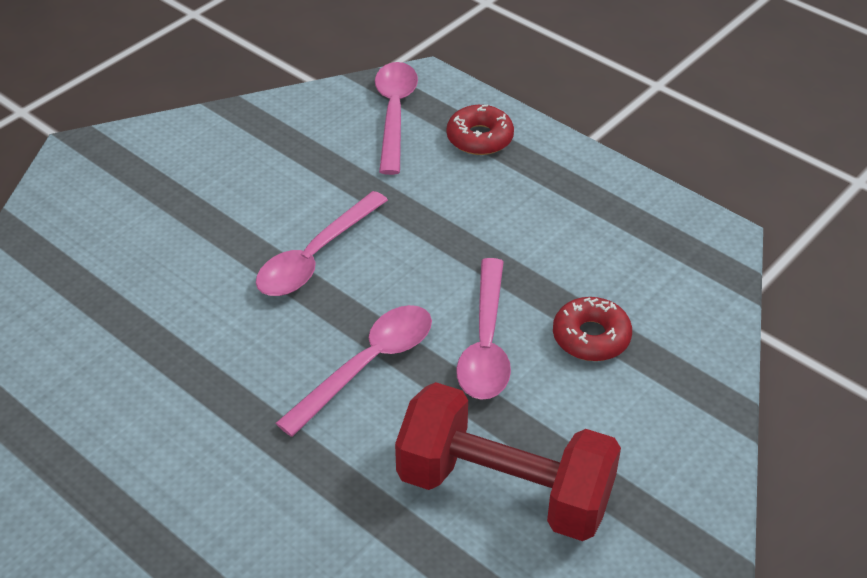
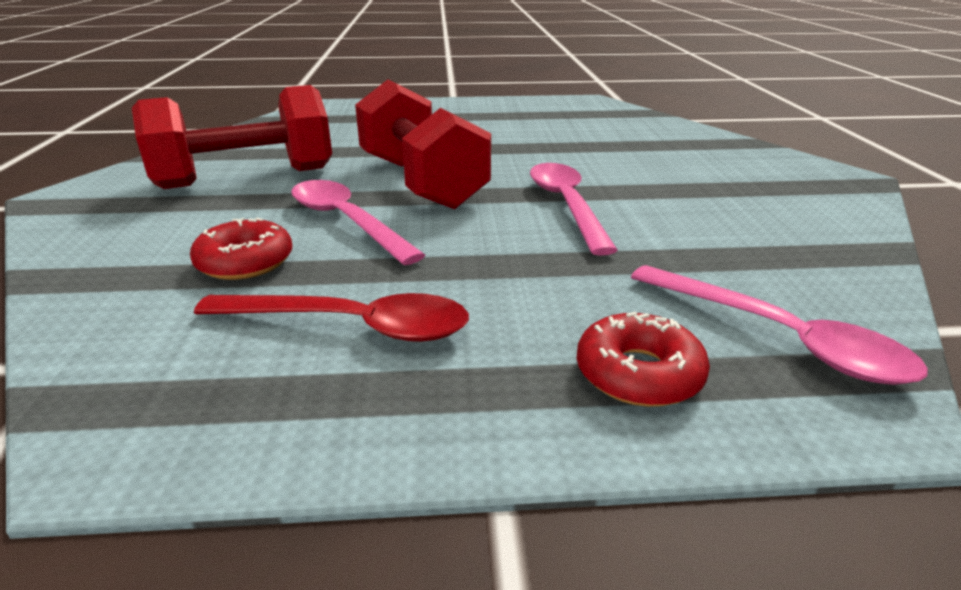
camera: 135 degrees right, 15 degrees down
(367, 365) = (421, 182): pink spoon -> red dumbbell
(573, 239) = (351, 326): none -> red spoon

